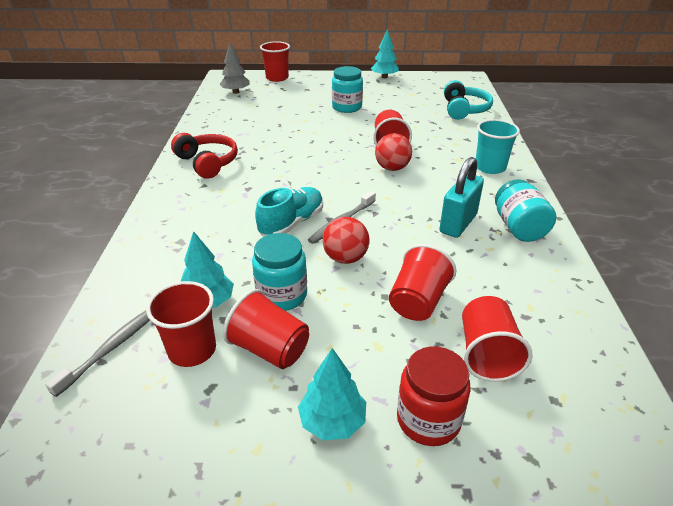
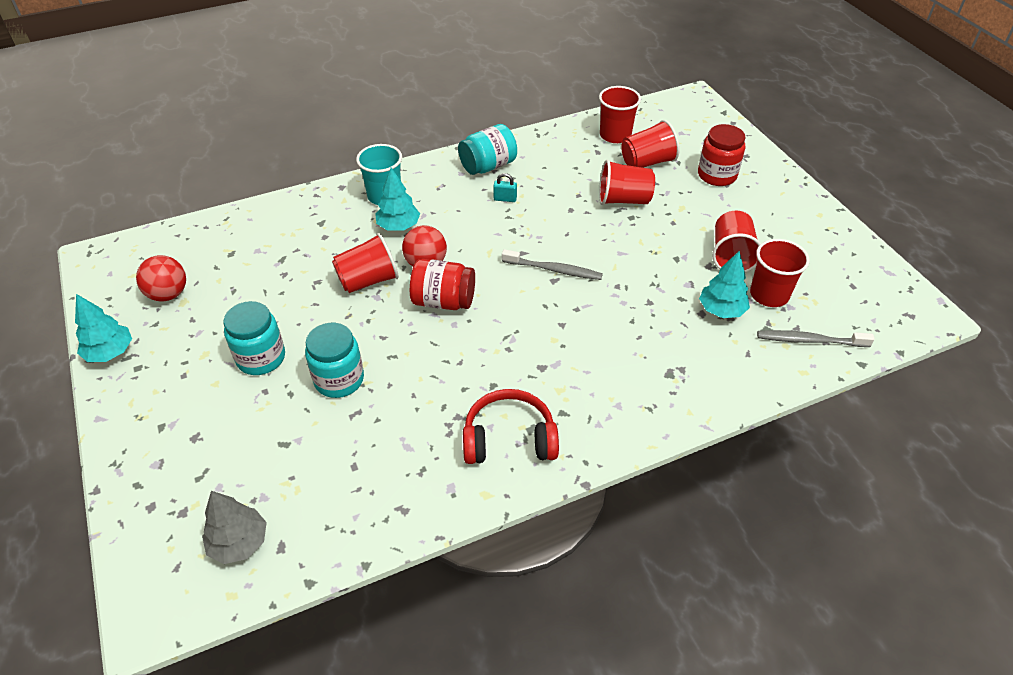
camera: 115 degrees left, 10 degrees up
(208, 162) = (509, 439): red headphones -> red headphones turned 60 degrees clockwise
(277, 78) = (145, 509): red cup -> red cup (615, 135)
(282, 295) = (677, 271): turquoise jar -> turquoise jar (339, 379)
(292, 223) = (580, 303): turquoise shoe -> none
(332, 421) = (754, 209): turquoise tree -> turquoise tree (398, 226)
(345, 258) = (604, 251): red ball -> red ball (168, 294)
(346, 167) = (443, 301): none -> red jar
(458, 223) = (505, 199): turquoise padlock -> turquoise padlock, size x0.46
(464, 109) = (229, 239): turquoise headphones -> none

